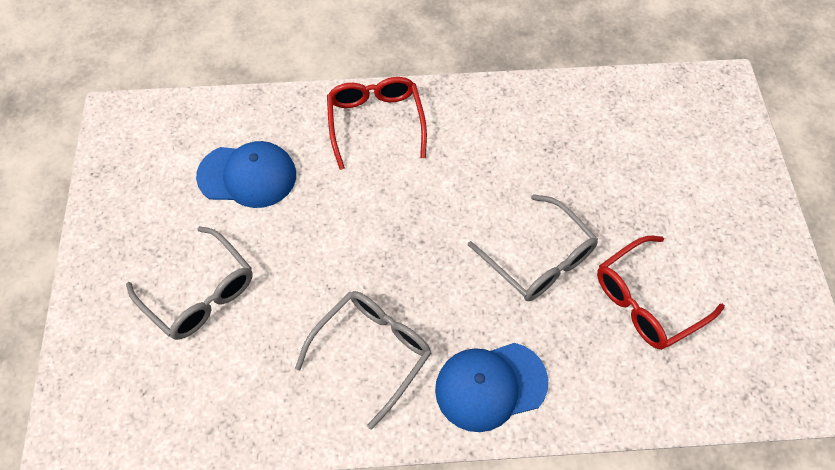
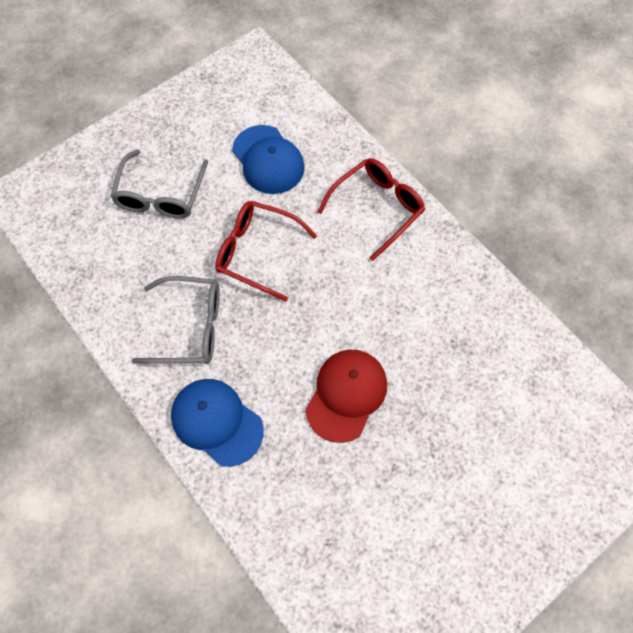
camera: 55 degrees right, 5 degrees up
(539, 259) = (346, 395): grey glasses -> red cap
(646, 301) = (368, 498): red glasses -> red glasses (257, 252)

